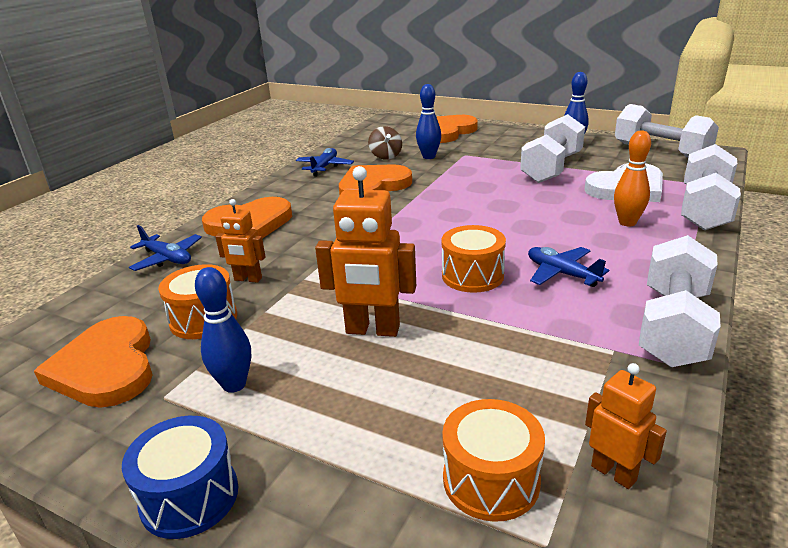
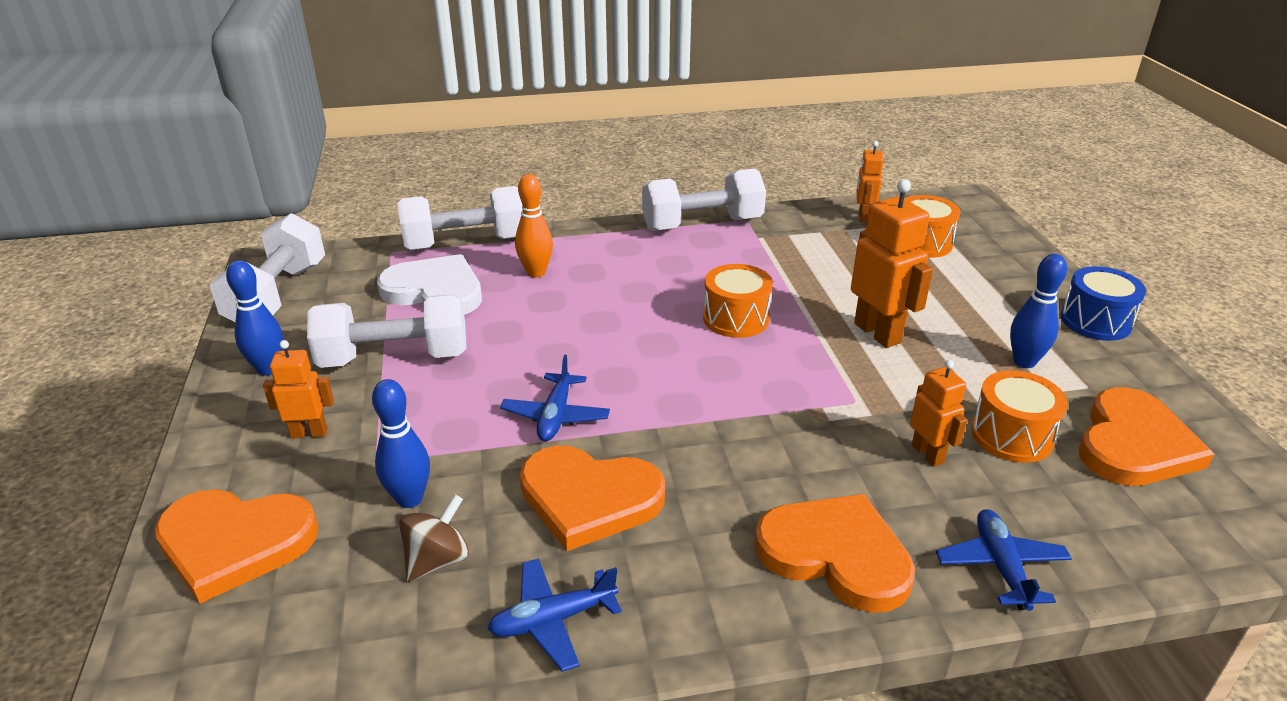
camera: 130 degrees left, 5 degrees up
(504, 146) = (309, 433): none -> orange robot
(561, 274) = (678, 279): blue plane -> blue plane (556, 416)

